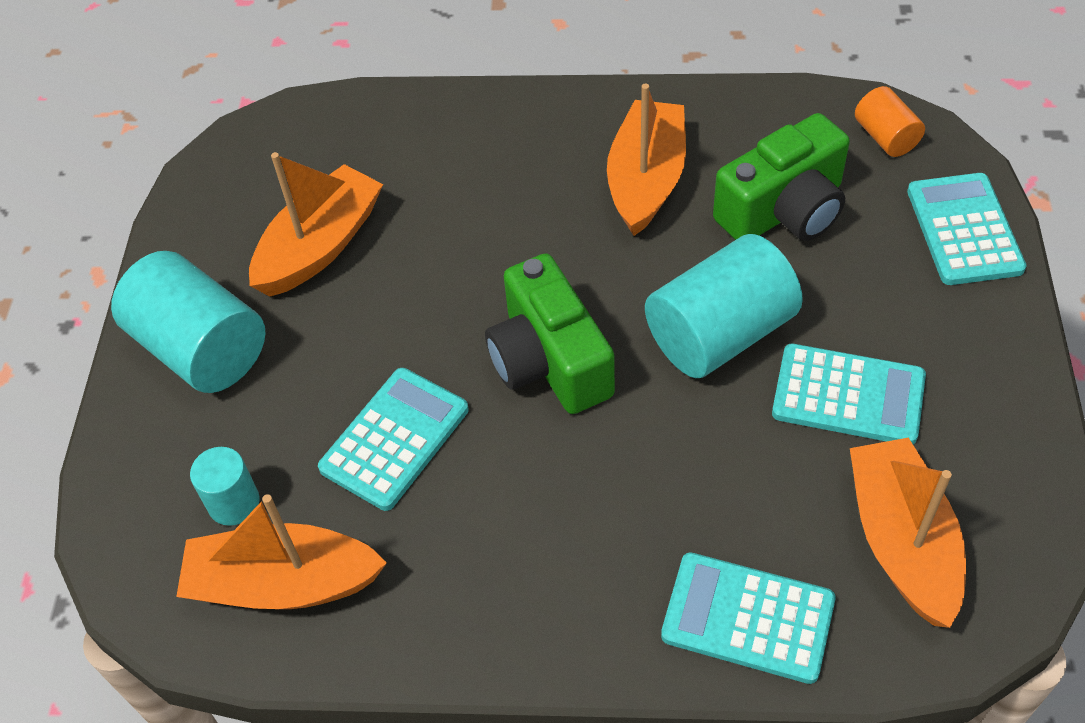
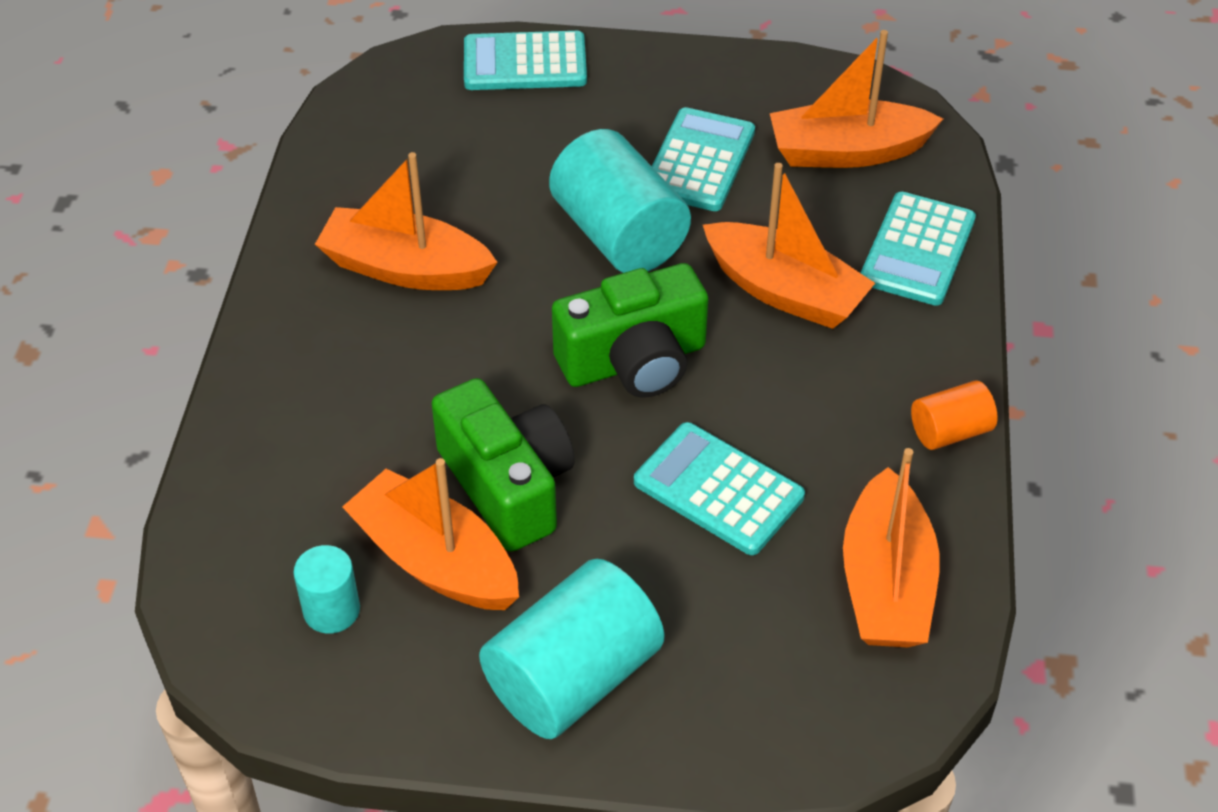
camera: 90 degrees left, 5 degrees down
(234, 503) = (789, 632): turquoise cylinder -> turquoise cylinder (331, 610)
(660, 485) = (785, 291): none -> orange boat
(784, 210) = (473, 173): green camera -> green camera (508, 485)
(885, 137) = (395, 92): orange cylinder -> orange cylinder (950, 431)

